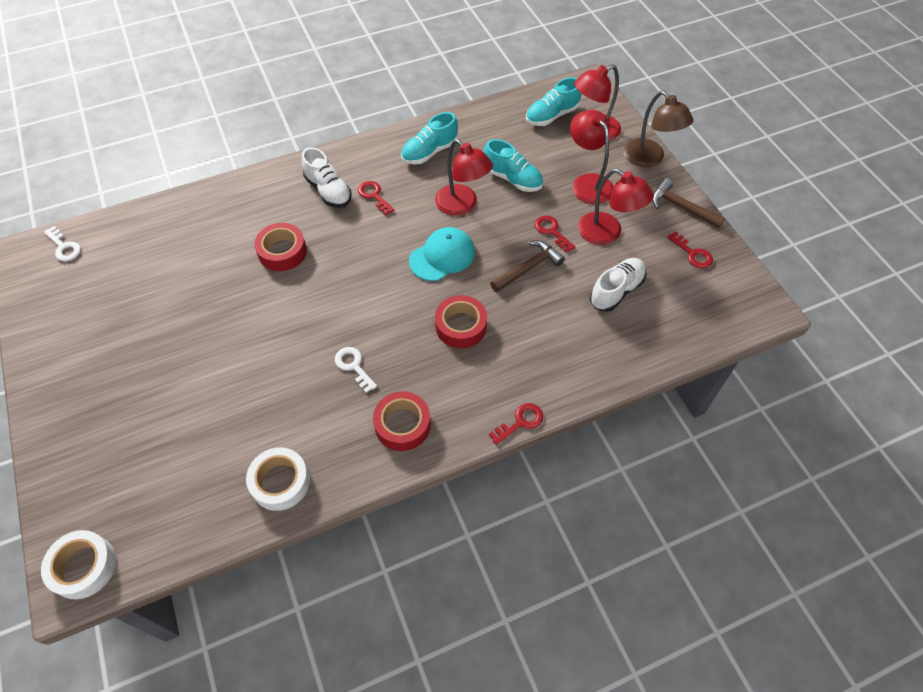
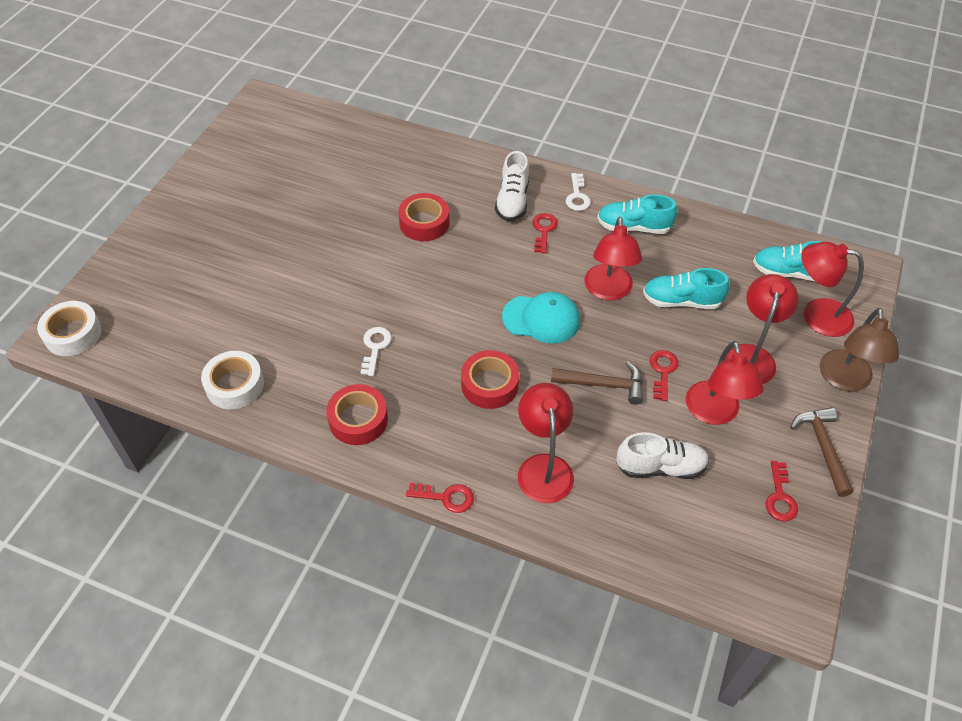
camera: 45 degrees right, 5 degrees down
(64, 247) = (289, 114): white key -> white key (577, 196)
(512, 179) = (681, 301): turquoise shoe -> turquoise shoe turned 105 degrees clockwise
(554, 349) = (543, 467): none -> red lamp

